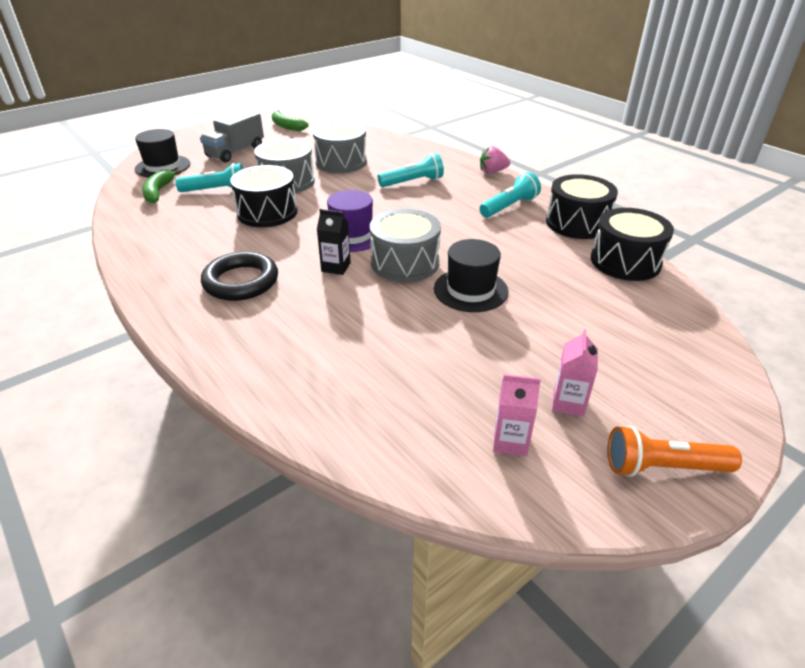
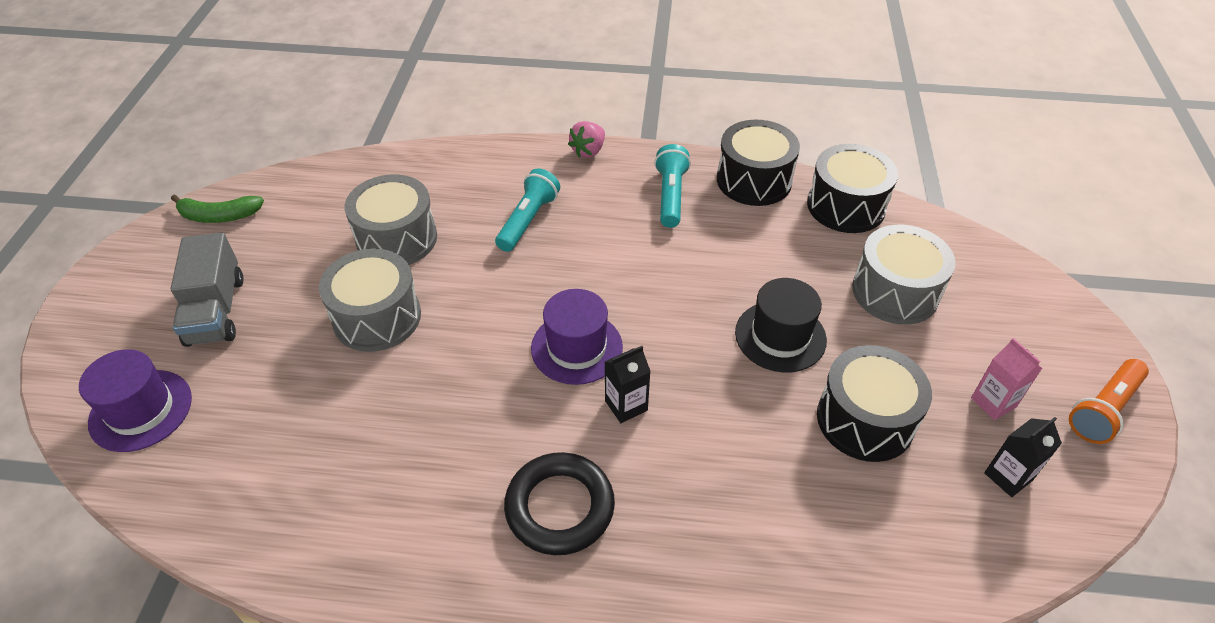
camera: 45 degrees left, 10 degrees up
(158, 192) = (216, 458): green banana -> none
(163, 166) = (141, 410): black hat -> purple hat
(217, 190) = (302, 396): turquoise flashlight -> none
(267, 212) = (429, 384): black drum -> black drum (865, 419)
(405, 263) = (681, 346): grey drum -> grey drum (895, 292)
(510, 441) = (1008, 476): pink carton -> black carton

